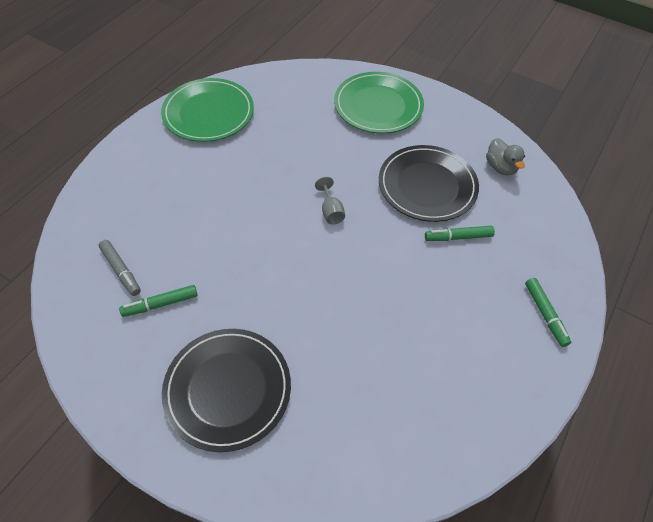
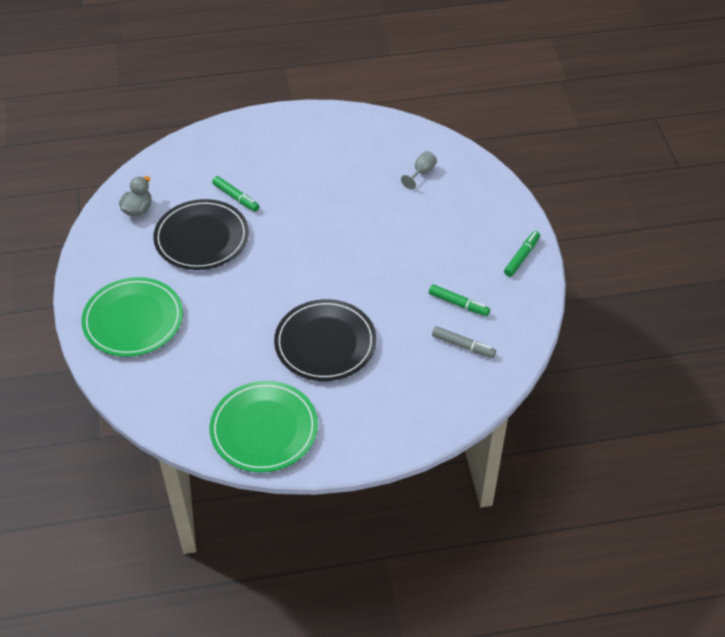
camera: 130 degrees left, 5 degrees down
(121, 270) = (463, 345): grey marker -> grey marker turned 105 degrees clockwise
(228, 389) = (466, 231): black plate -> black plate (325, 343)
(331, 211) = (285, 273): grey goblet -> grey goblet (421, 173)
(545, 314) = (257, 133): green marker -> green marker (521, 257)

